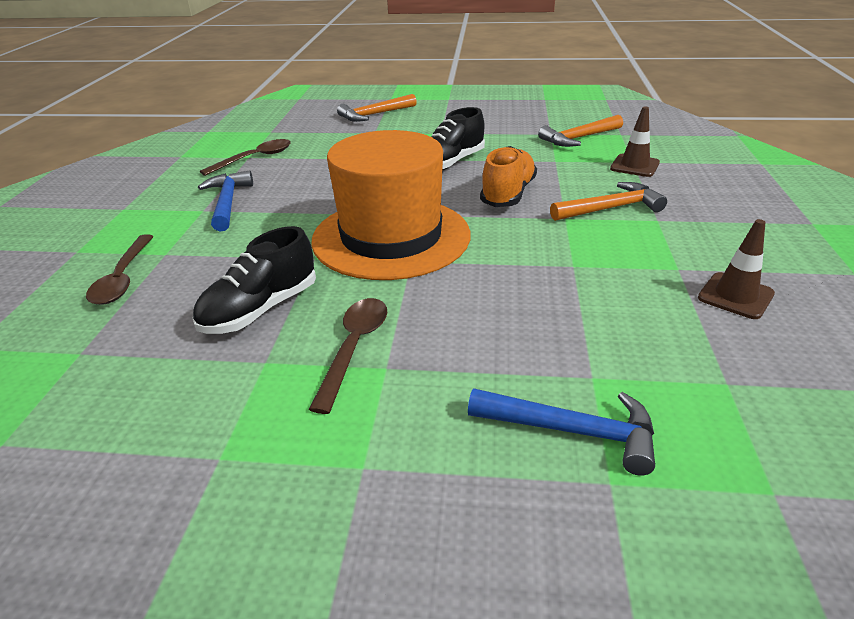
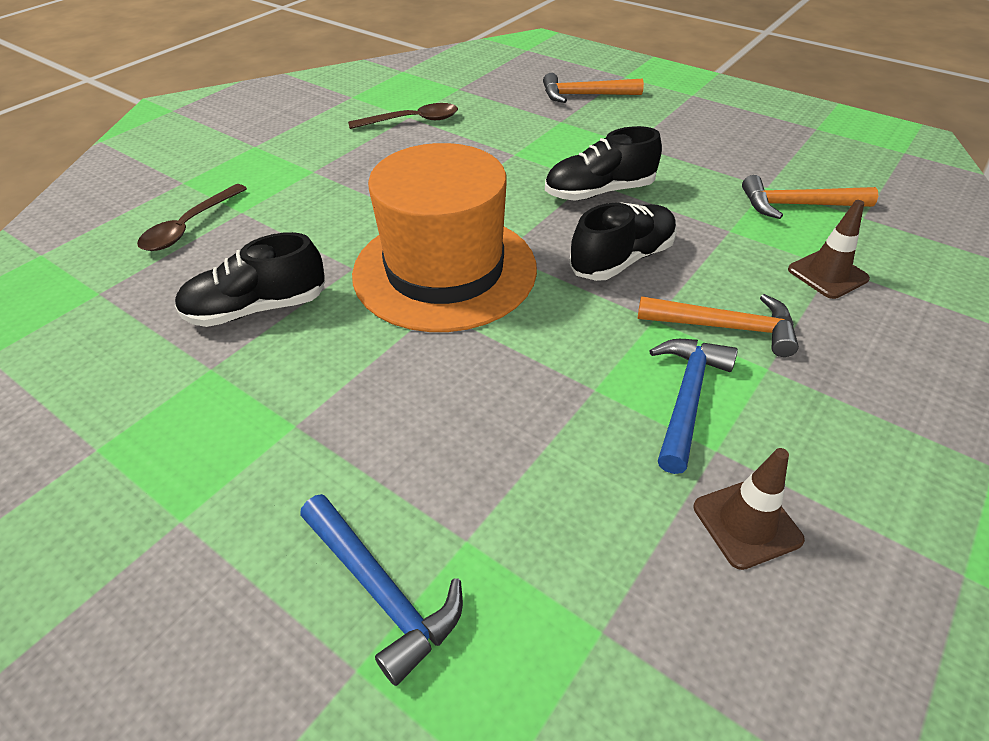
camera: 30 degrees right, 10 degrees up
(228, 202) = (341, 169): blue hammer -> blue hammer (687, 398)
(354, 347) = (290, 389): brown spoon -> none
(508, 194) = (622, 260): orange shoe -> black shoe

